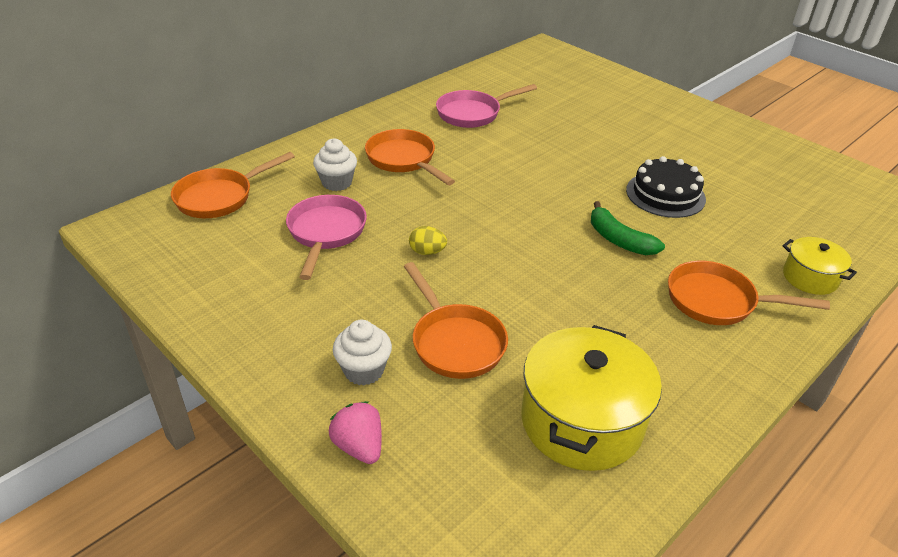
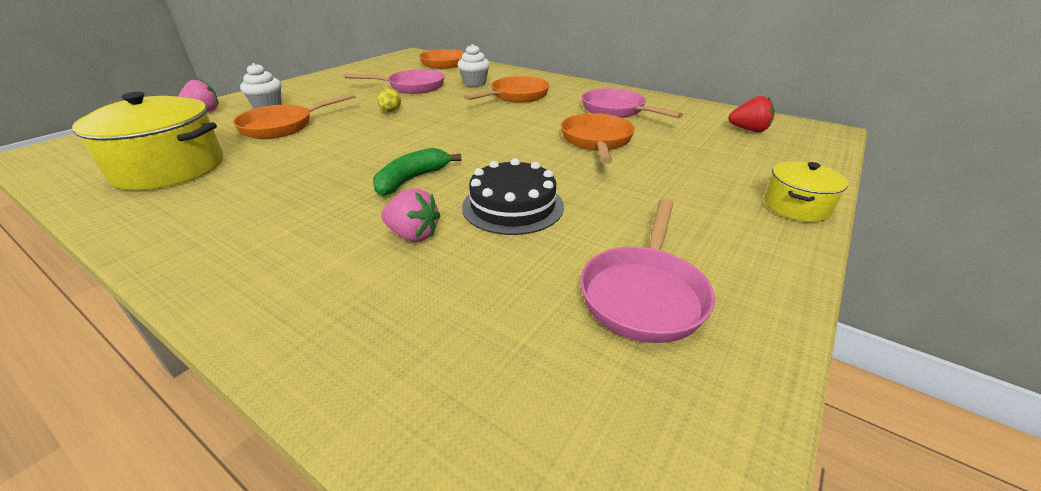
camera: 80 degrees right, 5 degrees down
(537, 71) = (749, 130): none -> red strawberry
(710, 241) = (413, 235): none -> pink strawberry
(717, 301) = (293, 235): orange pan -> orange pan (596, 141)
(760, 166) = (644, 294): none -> pink pan
(810, 278) = (322, 320): yellow pot -> yellow pot (796, 206)

